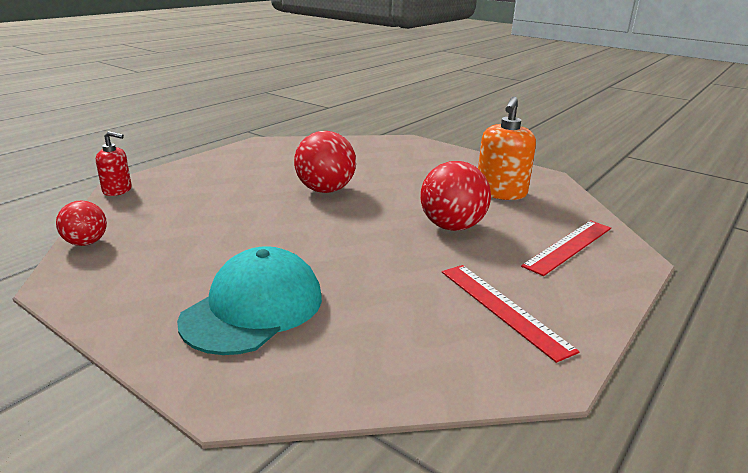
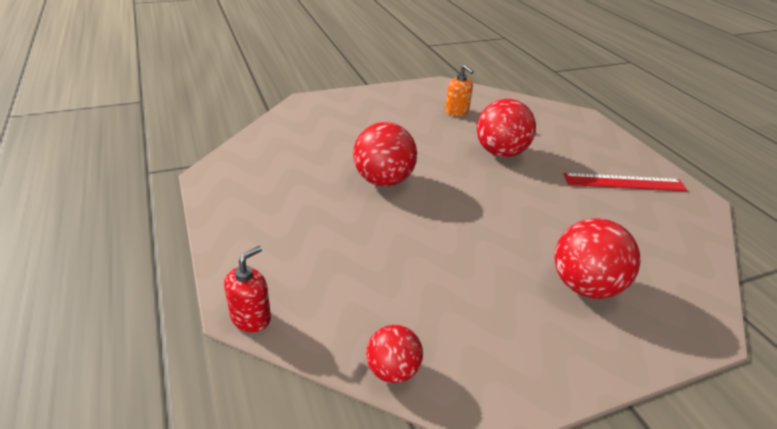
camera: 60 degrees left, 10 degrees up
(253, 308) = (585, 286): turquoise cap -> red ball
(501, 193) = (457, 111): orange soap dispenser -> orange soap dispenser, size x0.61
(569, 246) = (556, 127): red ruler -> none

